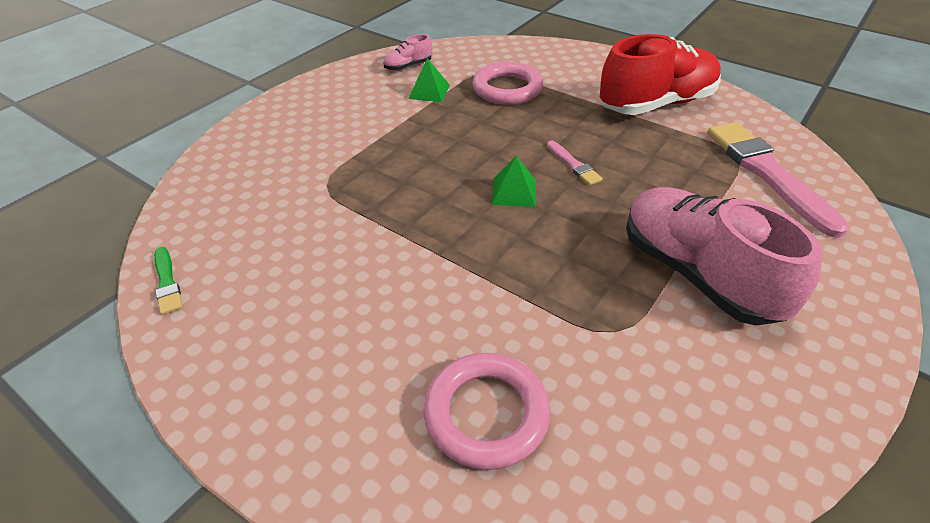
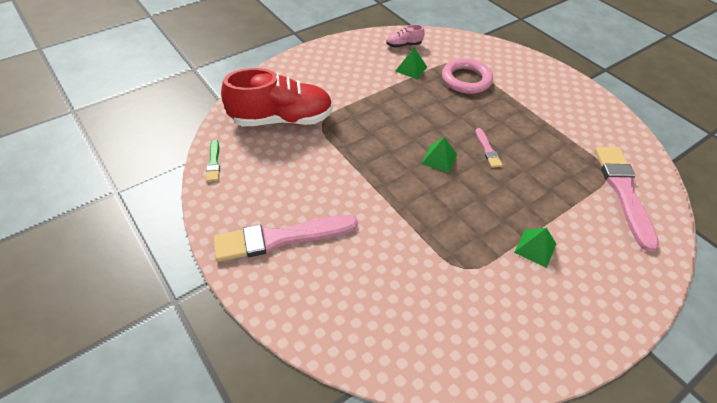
camera: 15 degrees right, 5 degrees up
(315, 369) = (281, 238): none -> pink brush
(486, 413) = (367, 292): pink ring -> none
(656, 104) = (569, 118): red shoe -> red shoe (281, 119)
(697, 274) = (535, 248): pink shoe -> green pyramid

